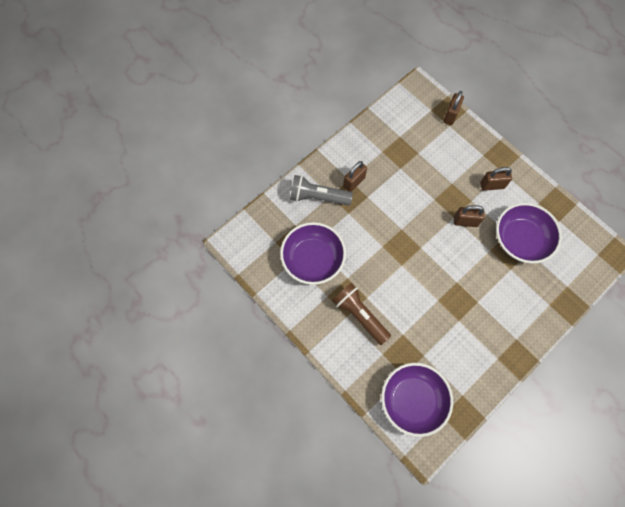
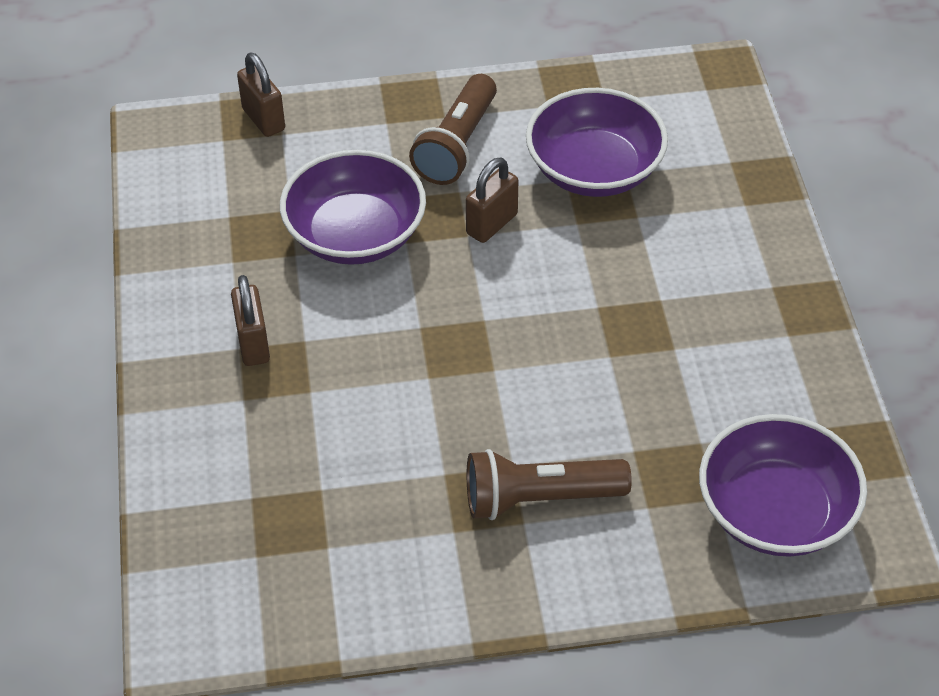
camera: 55 degrees left, 20 degrees down
(313, 259) = (354, 510): purple bowl -> purple bowl (355, 234)
(317, 197) = (226, 422): grey flashlight -> none
(492, 185) = (457, 146): brown padlock -> brown flashlight

